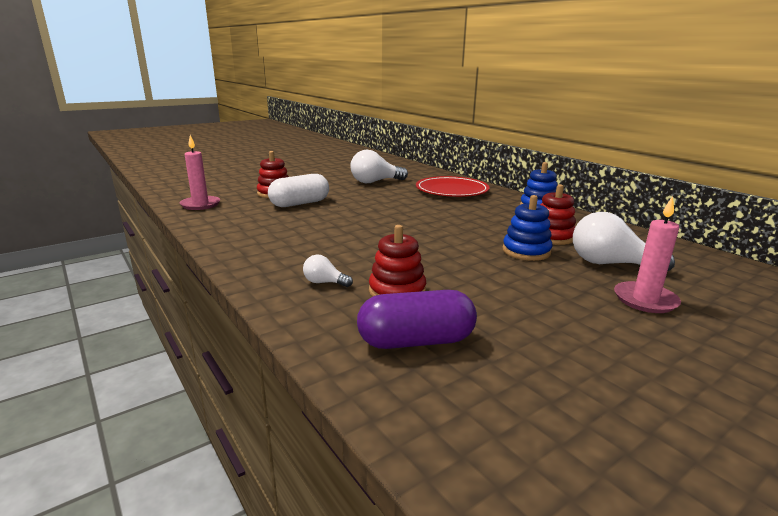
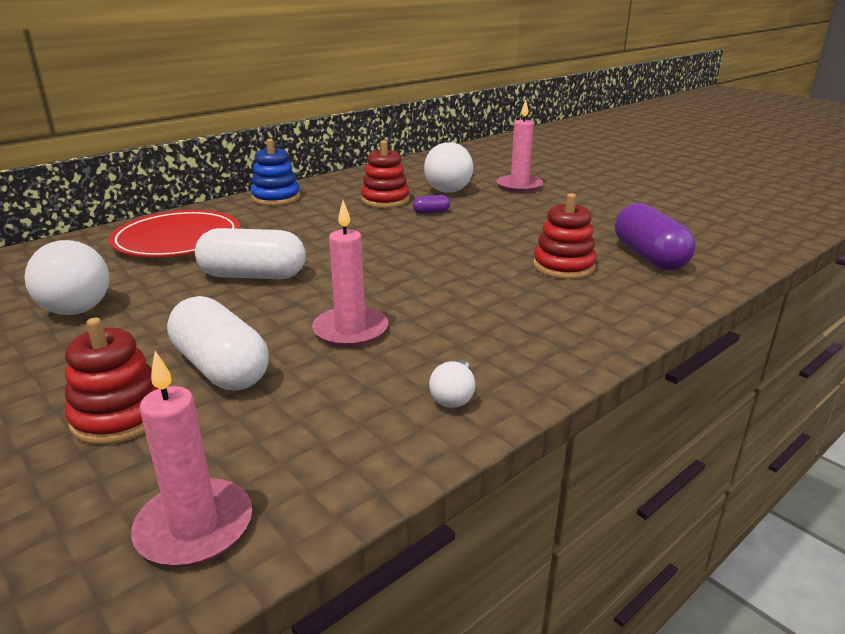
camera: 95 degrees left, 5 degrees up
(321, 223) = (350, 330): none -> pink candle
(324, 282) = (568, 304): white light bulb -> white light bulb (454, 396)
(398, 205) = (253, 276): none -> white capsule
(526, 251) = (431, 212): blue stacking toy -> purple capsule

